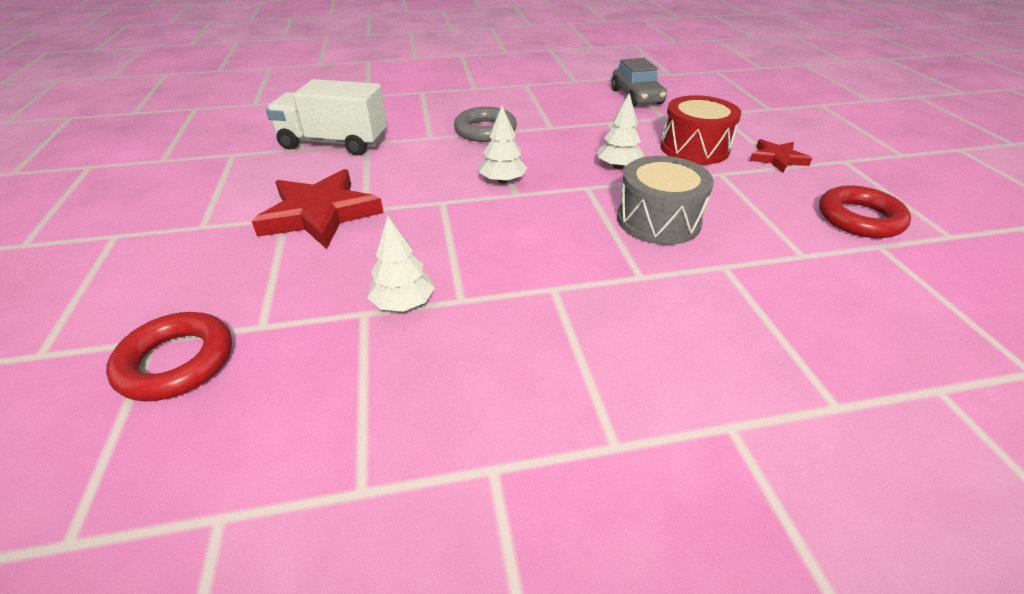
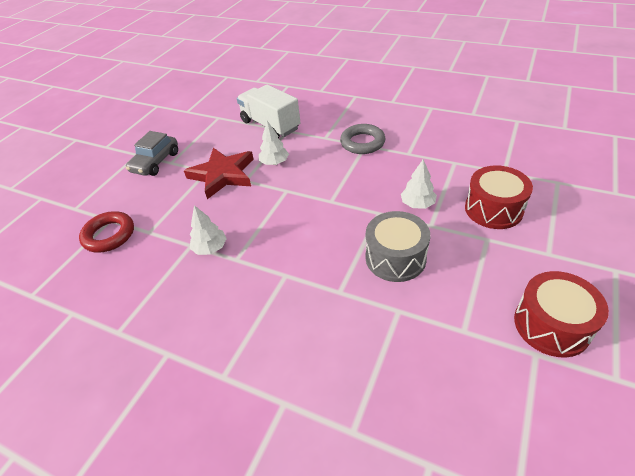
camera: 40 degrees right, 5 degrees up
(503, 181) = (333, 188): white tree -> white tree (274, 163)
(636, 97) = (504, 144): grey car -> grey car (155, 162)
(777, 159) = (553, 244): red star -> none
(859, 218) = (551, 325): red ring -> red drum

